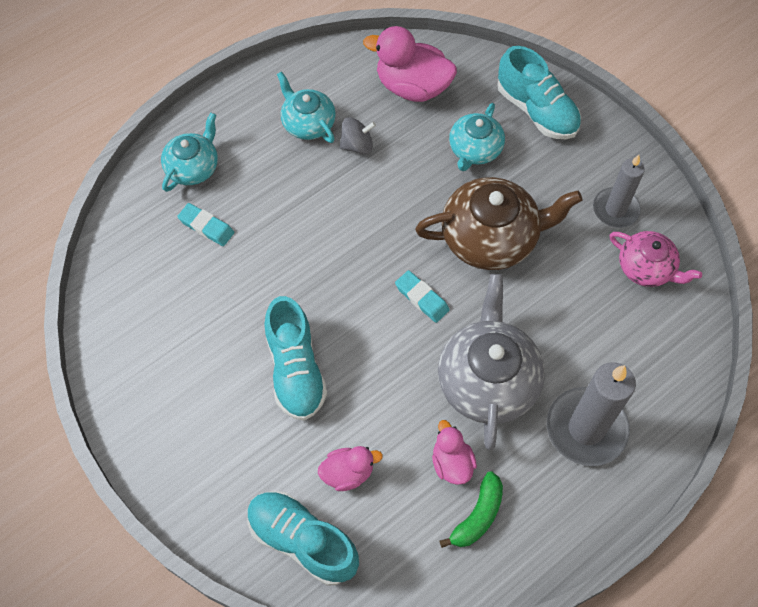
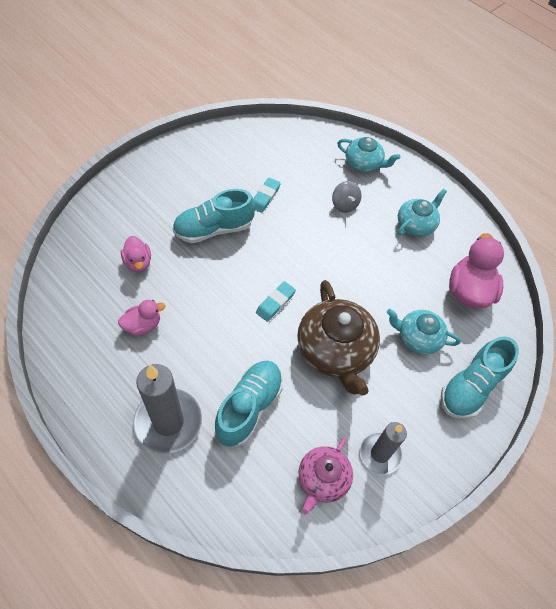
camera: 80 degrees right, 5 degrees down
(206, 227) = (318, 174): turquoise eraser -> turquoise eraser (265, 197)
(302, 541) = (93, 240): turquoise shoe -> turquoise shoe (249, 407)
(357, 145) = (403, 256): grey spinning top -> grey spinning top (344, 205)
(477, 516) = (101, 343): green banana -> none
(487, 380) = (209, 349): grey teapot -> none

